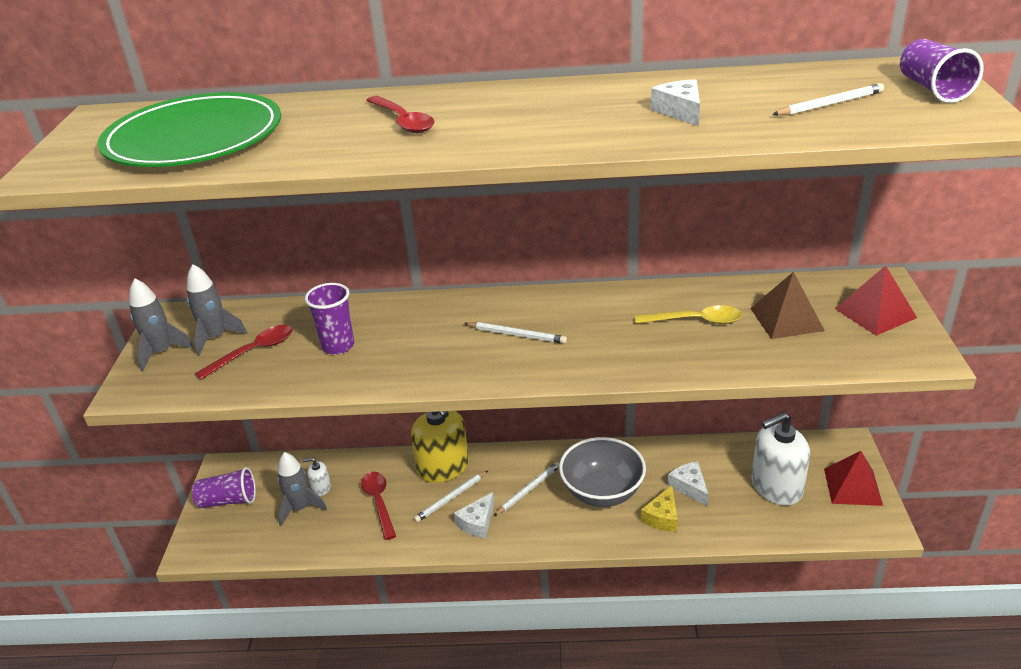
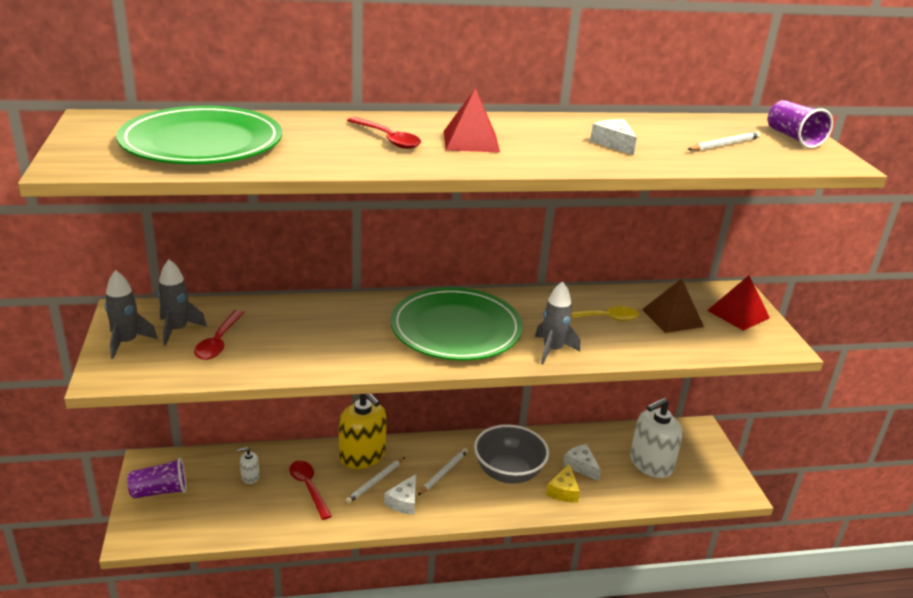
camera: 15 degrees left, 5 degrees down
(254, 352) = (219, 342): red spoon -> red spoon turned 150 degrees clockwise
(301, 508) = (234, 495): grey rocket -> grey rocket (552, 350)
(338, 346) = (298, 337): purple cup -> none
(516, 335) = (456, 329): white pencil -> green plate
(852, 486) = (710, 461): red pyramid -> red pyramid (471, 141)

